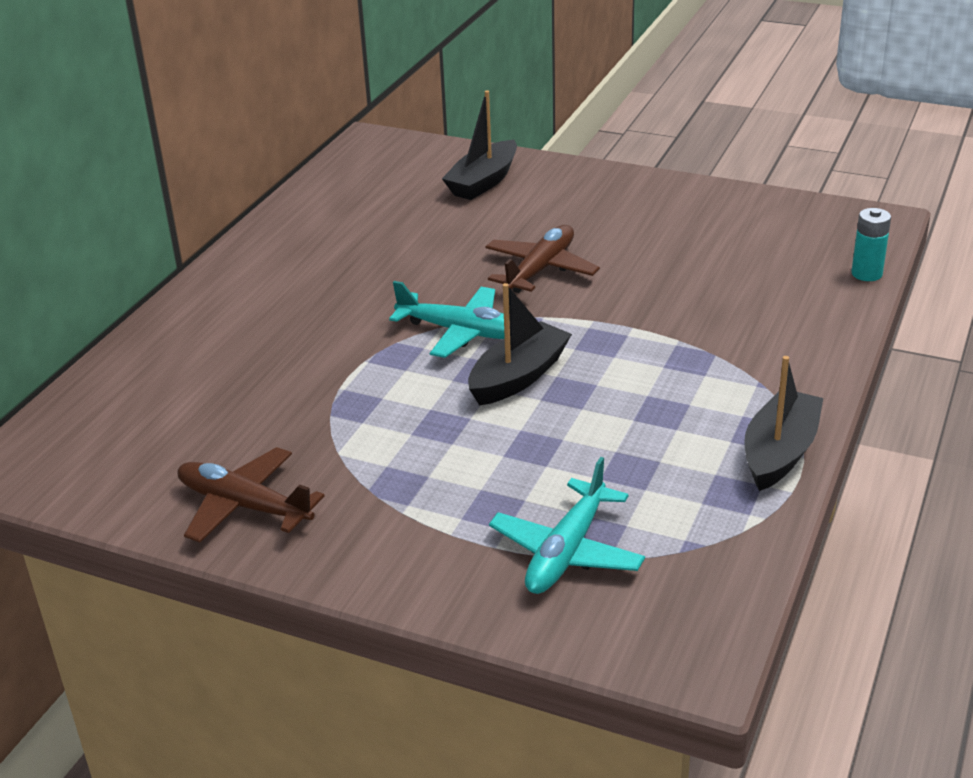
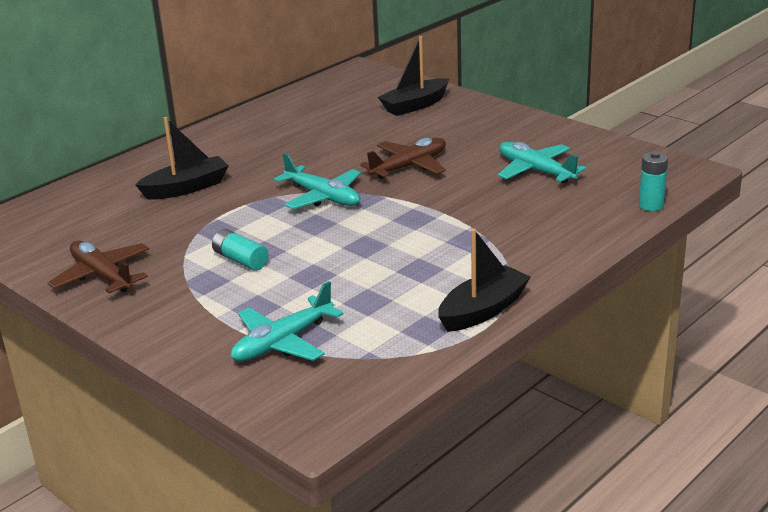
camera: 20 degrees right, 5 degrees down
(421, 444) = (240, 260): none -> turquoise battery
(518, 377) = (338, 231): black boat -> black boat (186, 188)
(700, 250) = (535, 171): none -> turquoise plane

